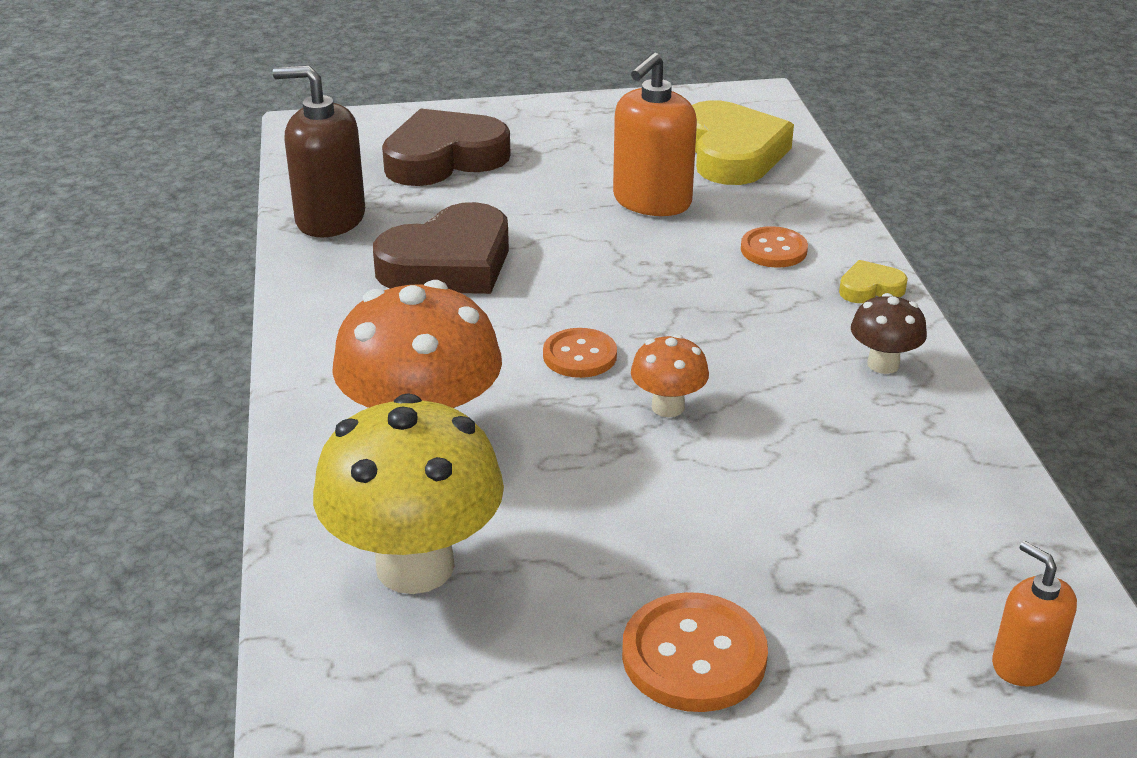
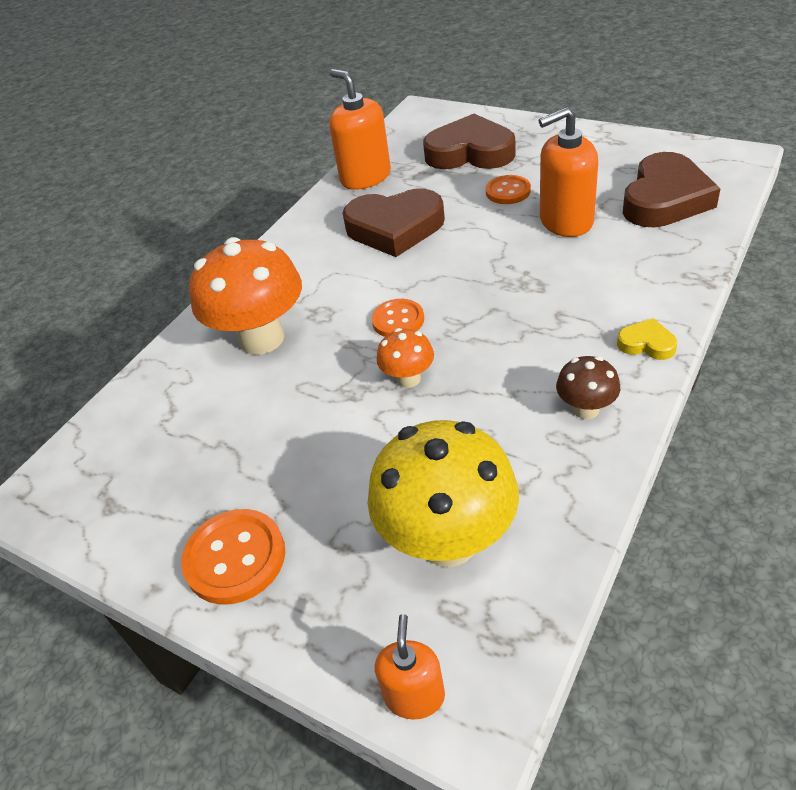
camera: 45 degrees right, 10 degrees up
(330, 219) = (365, 177): brown soap dispenser -> orange soap dispenser
(415, 566) = (173, 419): yellow mushroom -> yellow mushroom (448, 540)
(731, 153) = (665, 199): yellow heart -> brown heart
(773, 250) = (609, 287): orange button -> orange button (508, 191)

